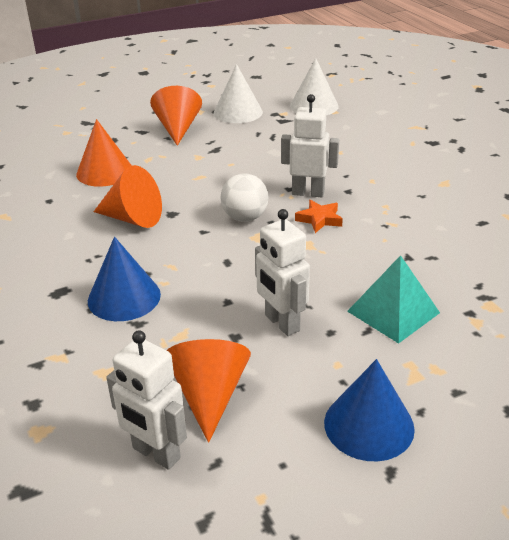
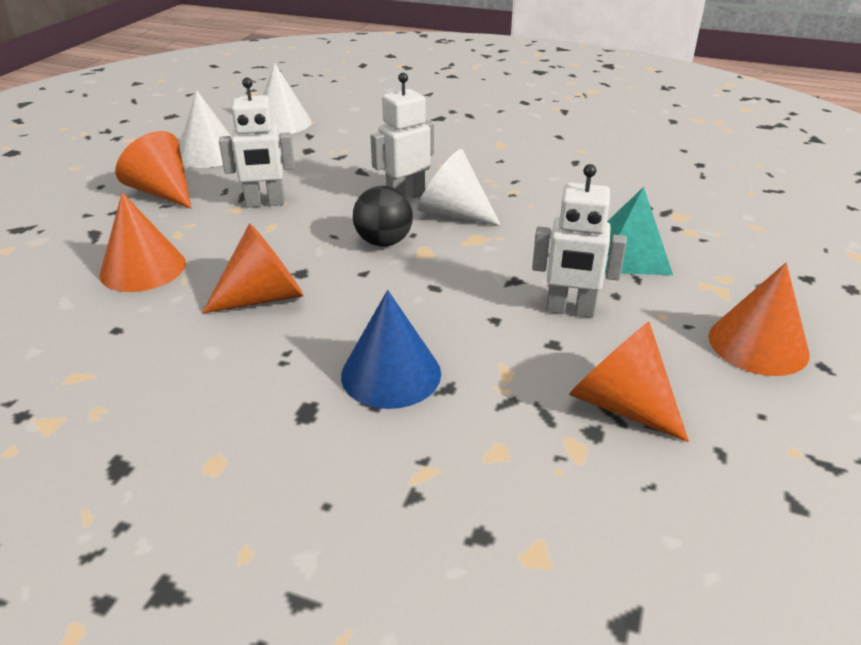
camera: 45 degrees left, 0 degrees up
(156, 453) = (668, 484): white robot -> white robot (265, 203)
(245, 217) = (383, 242): white ball -> black ball
(319, 219) = (453, 213): orange star -> white cone
(369, 425) = (758, 344): blue cone -> orange cone

